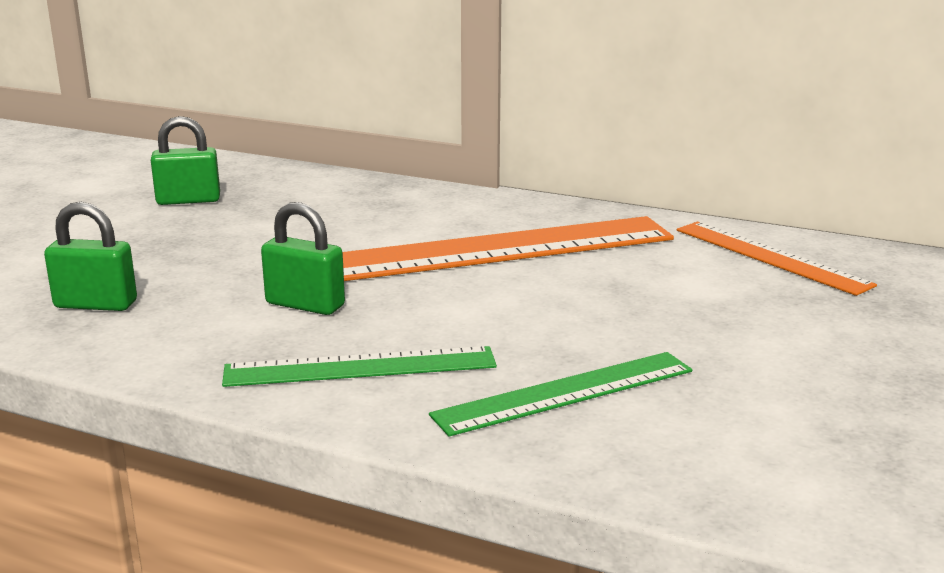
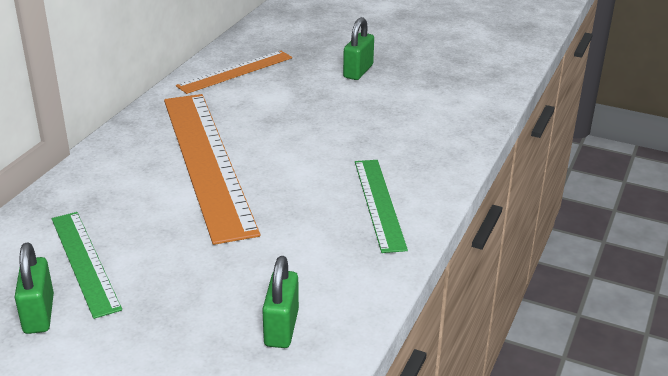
camera: 90 degrees left, 10 degrees up
(305, 305) = (290, 229): green padlock -> green padlock (358, 71)
(565, 392) = (403, 142): green ruler -> green ruler (84, 262)

